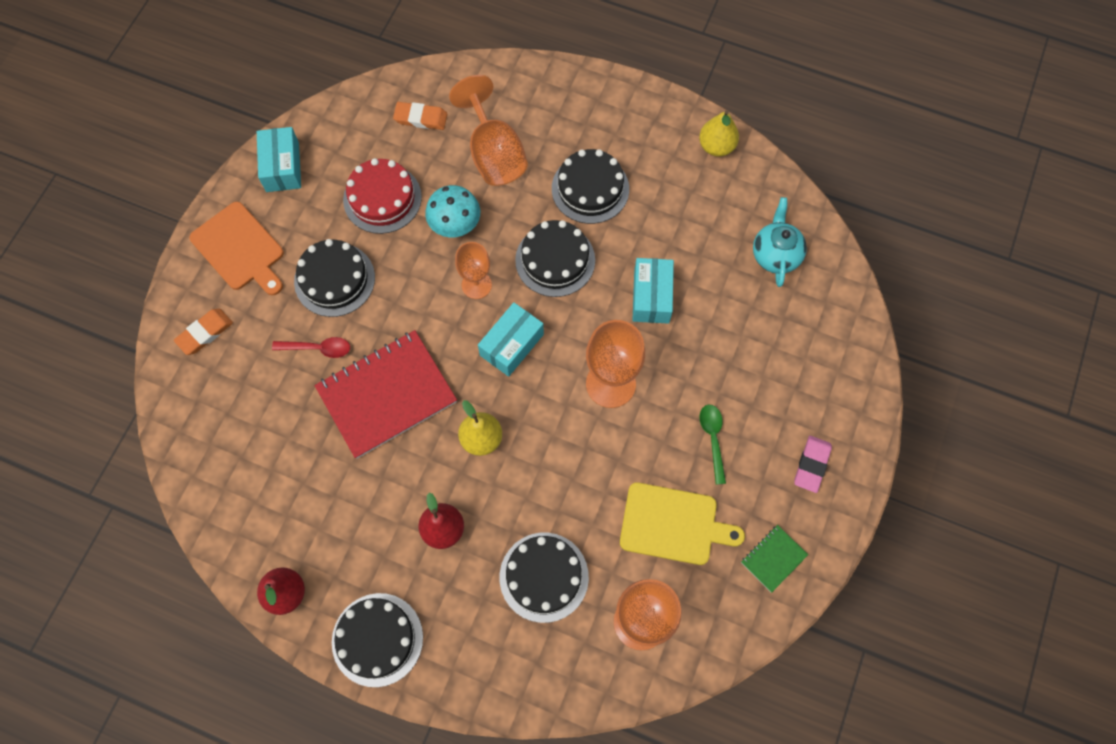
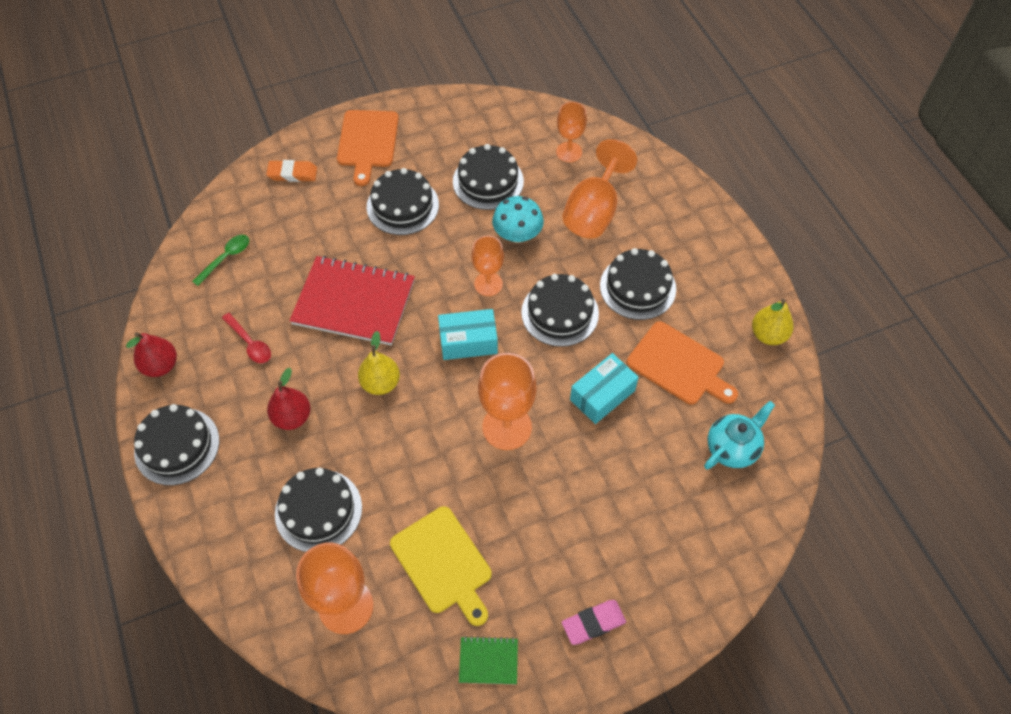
camera: 45 degrees right, 10 degrees down
(282, 167) = (447, 115): turquoise box -> none
(318, 348) = (345, 238): red spoon -> red spoon (250, 343)
(382, 198) = (488, 181): red cake -> black cake
(421, 118) = (569, 152): orange eraser -> orange goblet
(680, 225) = (679, 365): none -> orange cutting board
(713, 439) = (538, 532): green spoon -> green spoon (226, 258)

